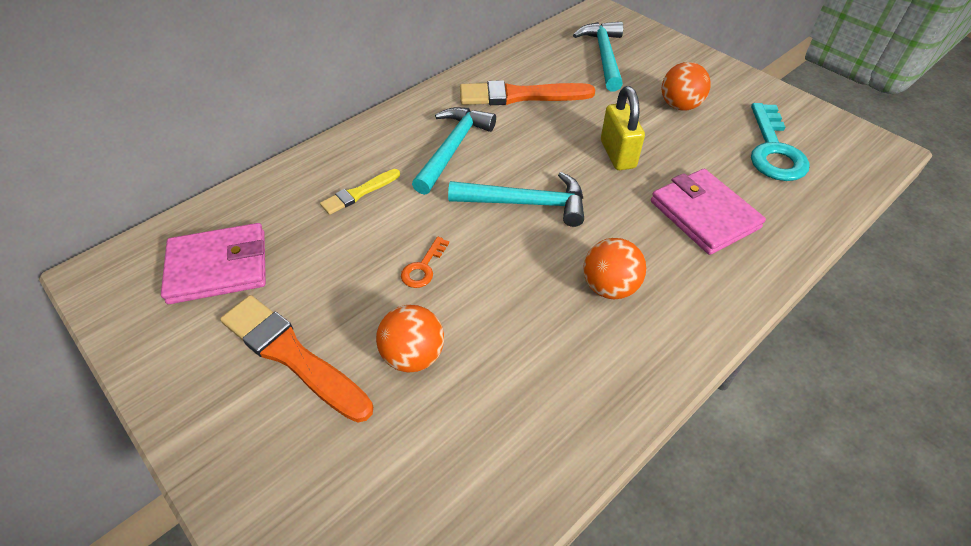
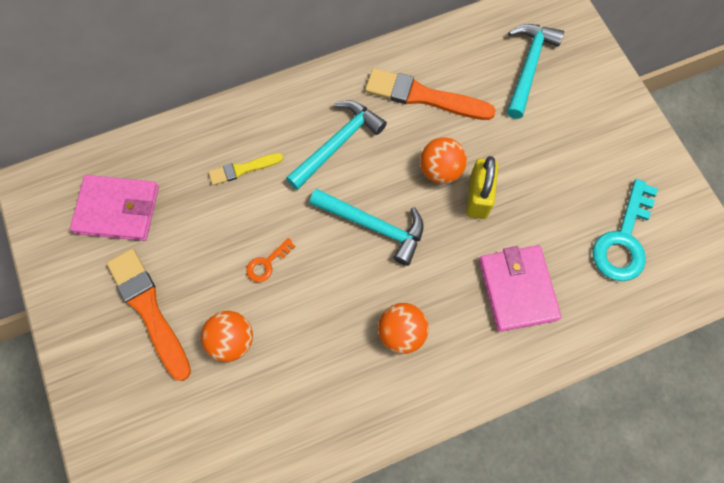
camera: 20 degrees right, 20 degrees up
(679, 106) = (567, 156): orange ball -> orange ball (440, 170)

